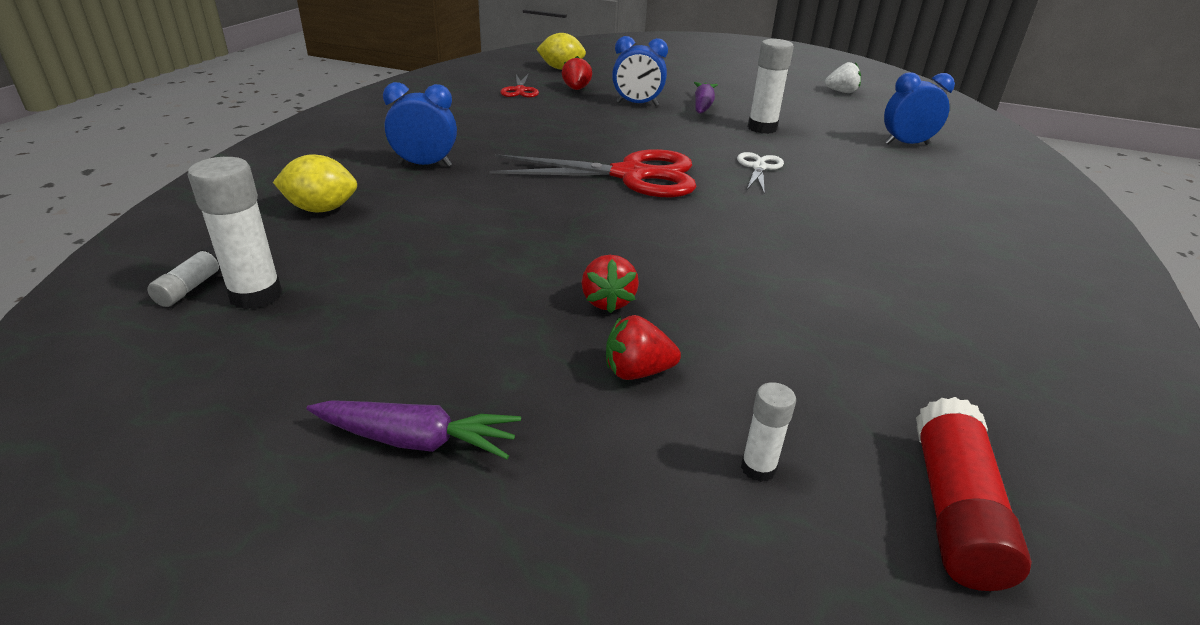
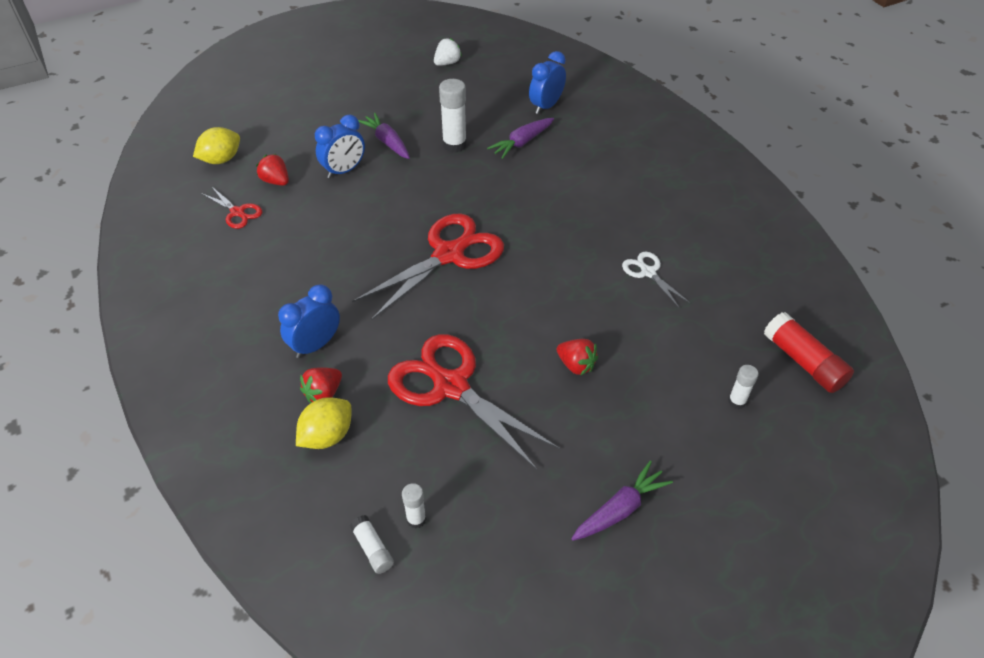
camera: 45 degrees left, 15 degrees up
(256, 295) = (416, 519): white glue stick -> white glue stick, size x0.55
(465, 241) = (451, 386): none -> red scissors
(637, 372) = (643, 395): red strawberry -> red strawberry (324, 393)
(759, 167) = (503, 191): white scissors -> white scissors (648, 272)
(836, 152) = (522, 143): none -> purple carrot

